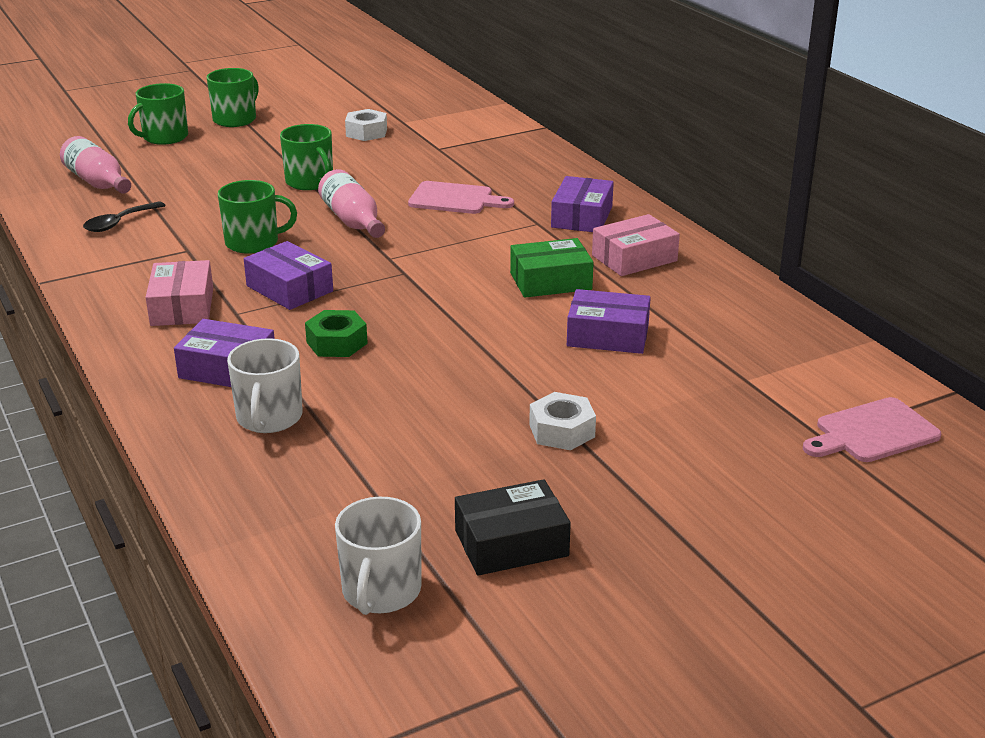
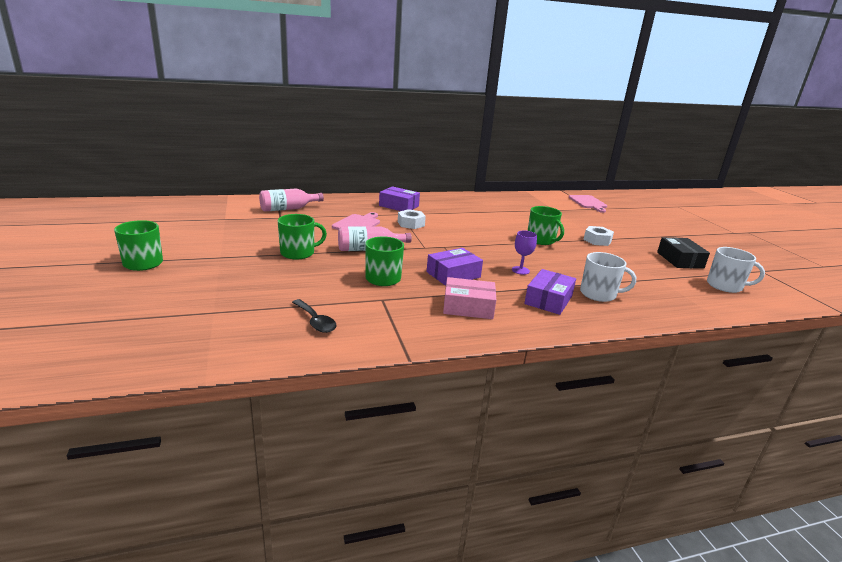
camera: 80 degrees left, 5 degrees down
(98, 182) = (218, 327): pink bottle -> pink bottle (288, 209)
(164, 137) = (144, 292): green mug -> green mug (541, 240)
(337, 343) = (520, 270): green nut -> purple goblet
(366, 132) = (230, 229): white nut -> white nut (411, 224)
(550, 281) = (465, 221): green box -> none
(608, 335) = (518, 221): purple box -> none
(634, 258) = (447, 205): pink box -> none

